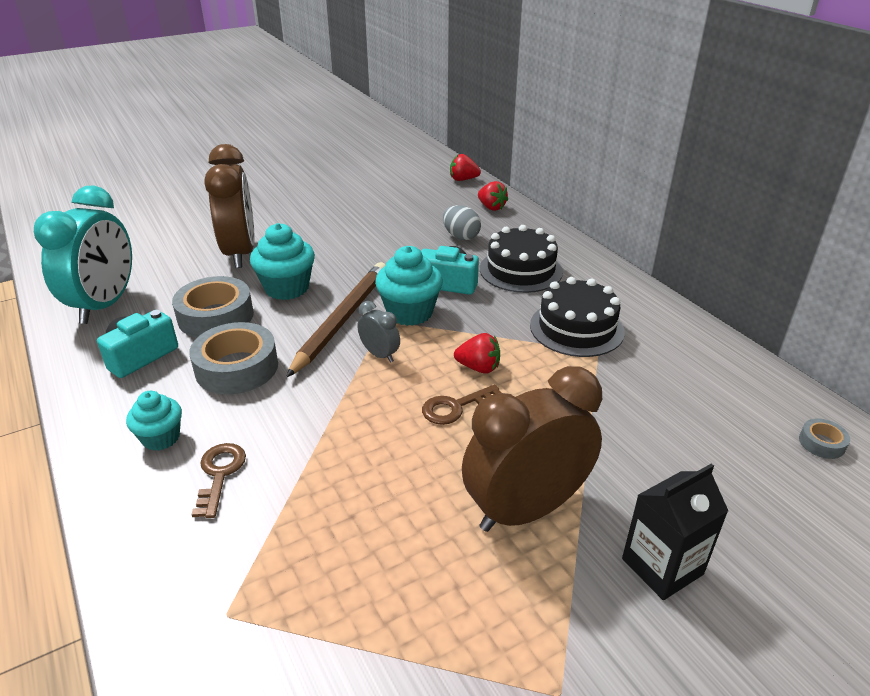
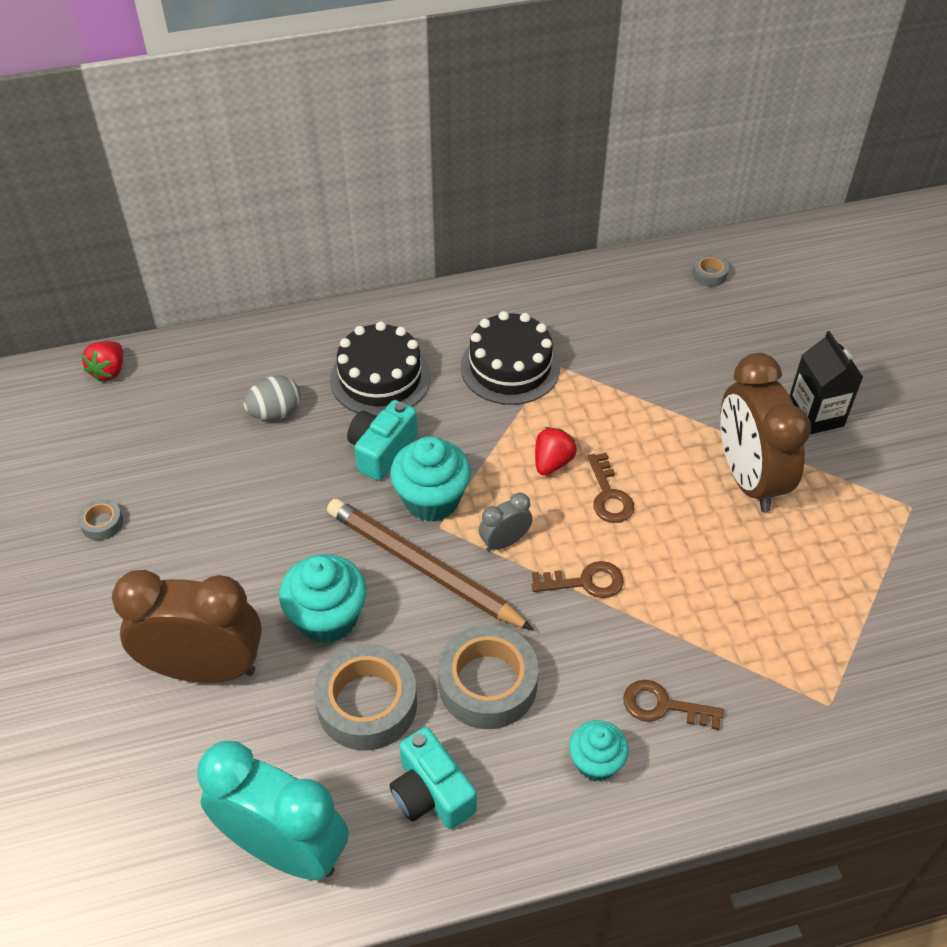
camera: 75 degrees left, 15 degrees up
(343, 202) = (102, 523): none -> grey tape
(349, 406) = (585, 582): none -> brown key
(491, 207) = (211, 363): red strawberry -> none

